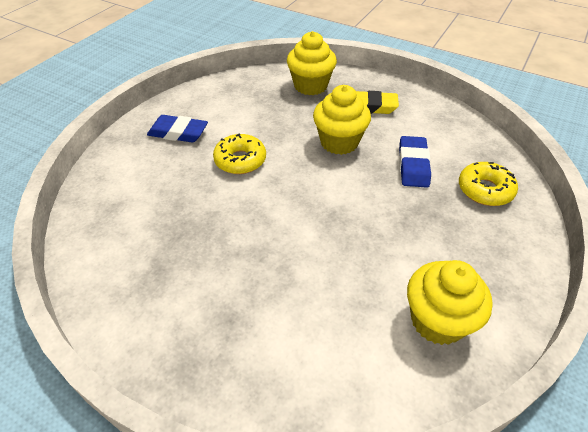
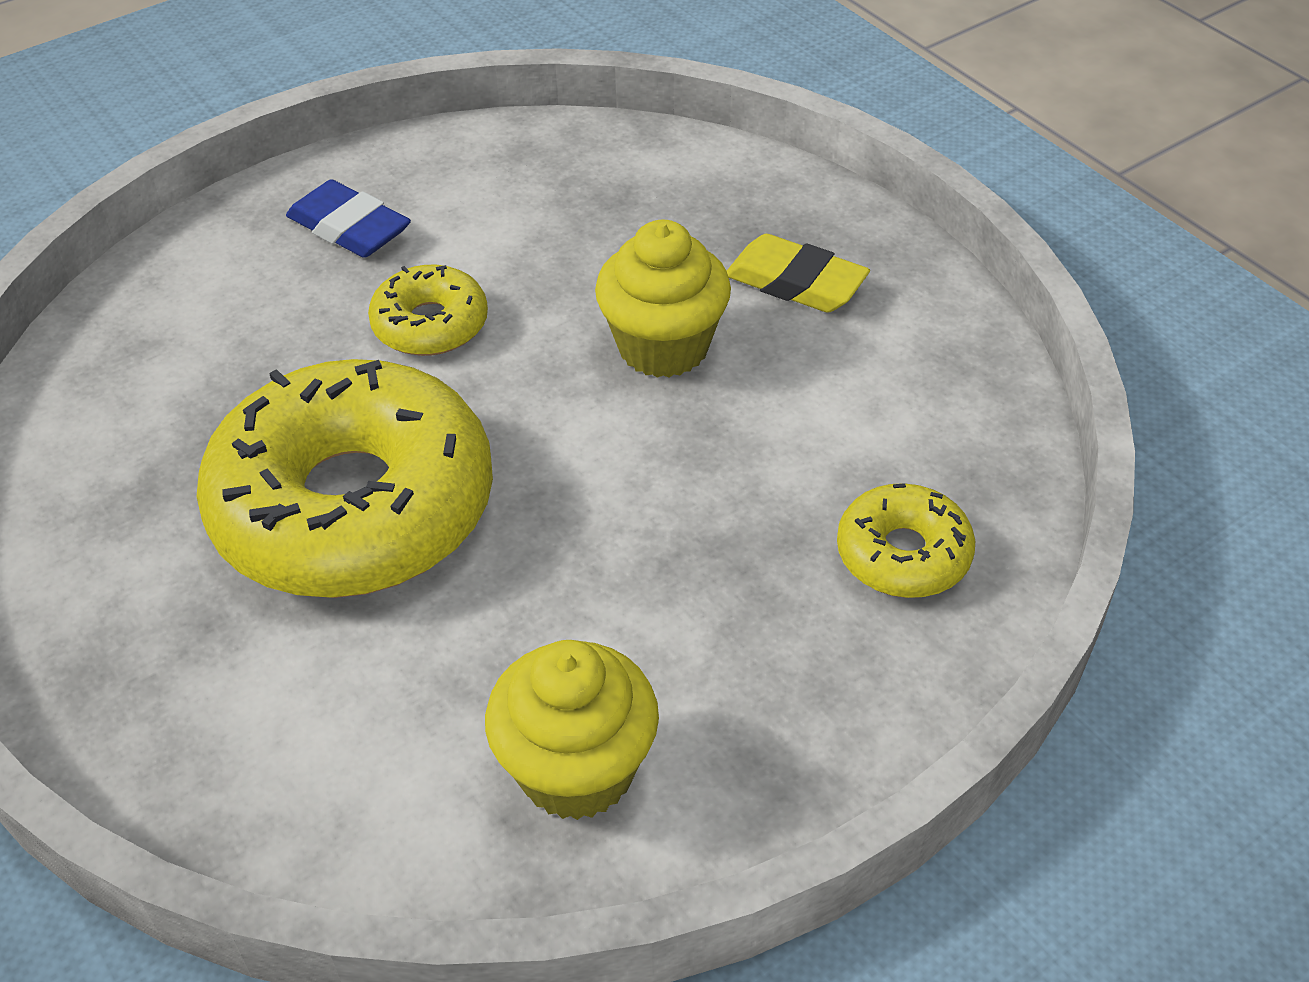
camera: 25 degrees right, 0 degrees up
(261, 243) = (354, 506): none -> yellow donut
(310, 86) = (700, 195): yellow cupcake -> none
(413, 165) = (786, 448): blue eraser -> none

